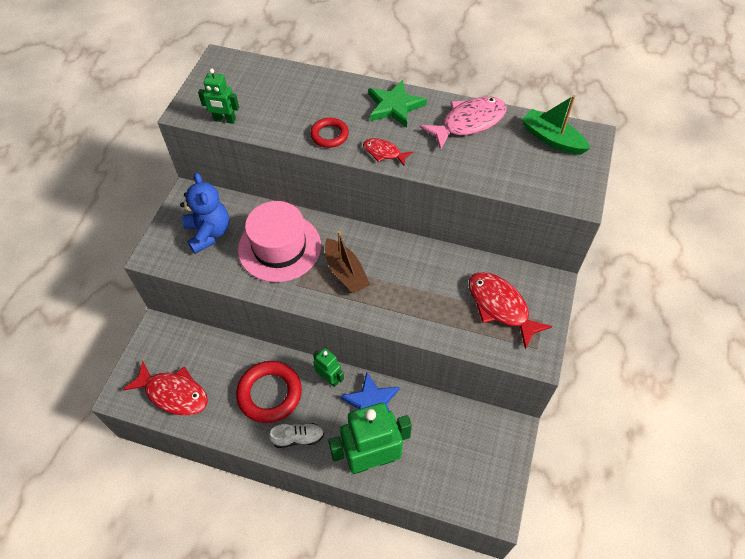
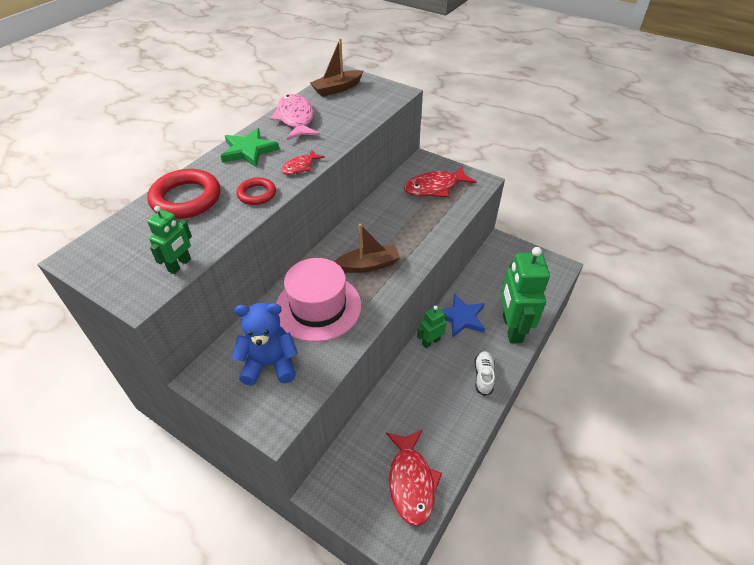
camera: 75 degrees left, 10 degrees down
(173, 393) = (411, 482): red fish -> red fish turned 135 degrees clockwise
(269, 394) = (434, 391): red ring -> red ring (186, 199)
(552, 139) = (337, 89): green boat -> brown boat

